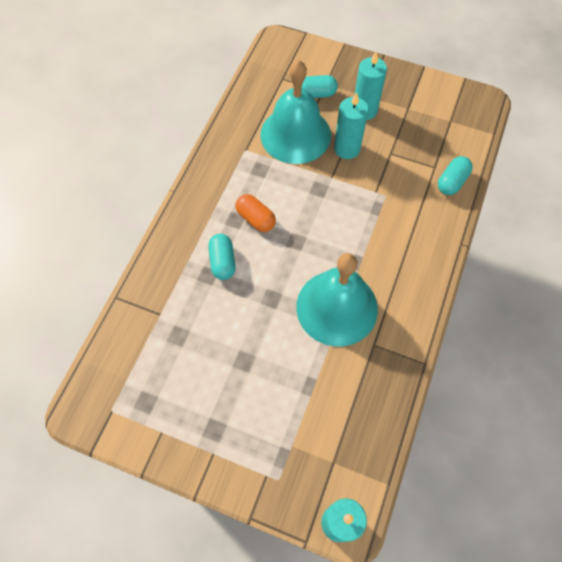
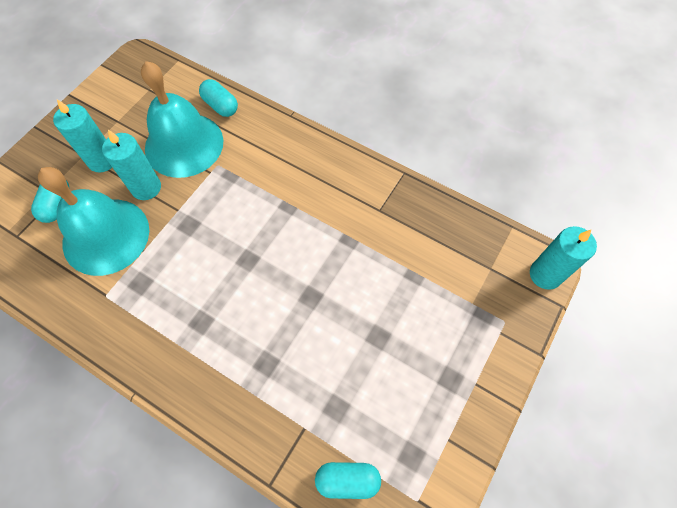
camera: 80 degrees left, 0 degrees up
(222, 262) = (252, 343): turquoise capsule -> turquoise capsule (347, 480)
(256, 219) = (206, 298): orange capsule -> none
(337, 307) = (334, 235): turquoise bell -> turquoise bell (184, 144)

